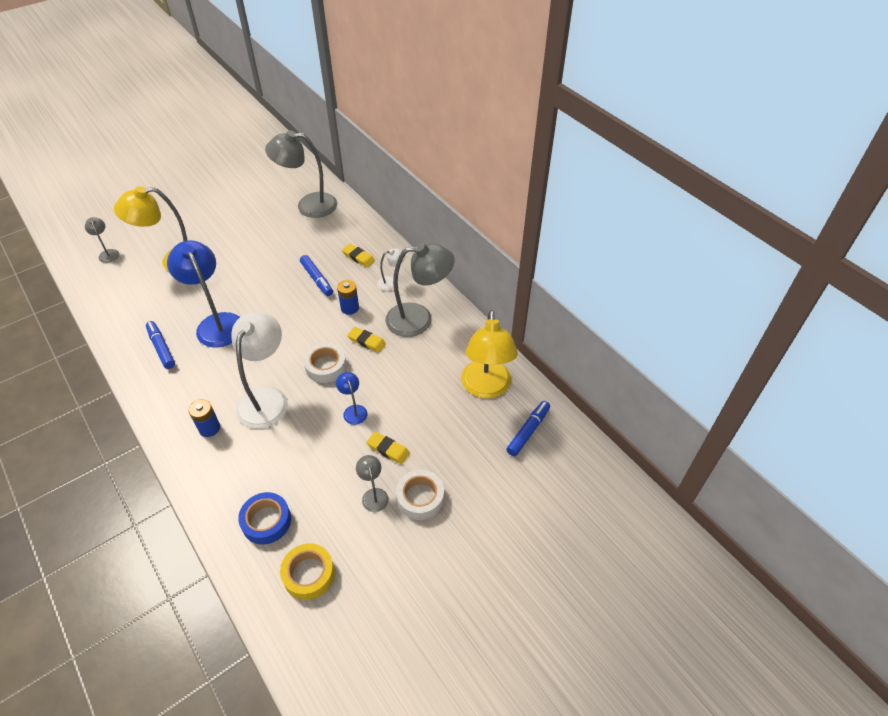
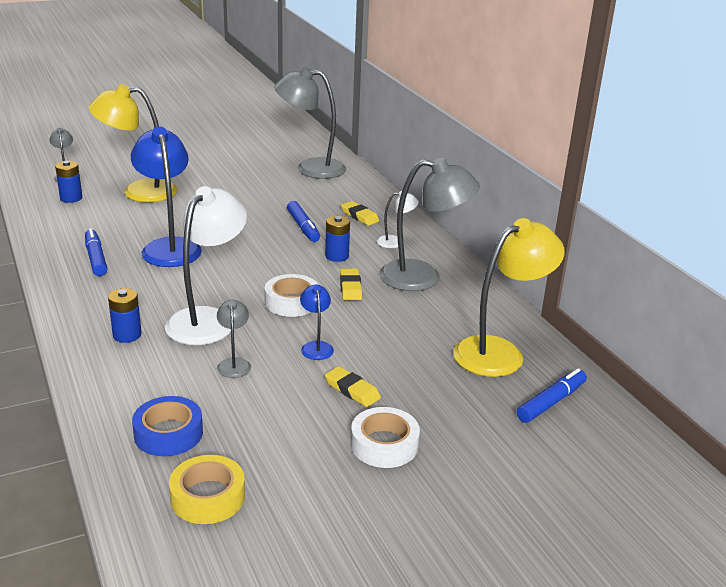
camera: 10 degrees right, 20 degrees down
(120, 280) = (71, 198): none -> blue battery
(367, 341) = (350, 287): yellow eraser -> yellow eraser turned 45 degrees clockwise
(374, 495) = (321, 431): grey lamp -> grey lamp (234, 363)
(486, 388) = (500, 352): yellow lamp -> yellow lamp turned 135 degrees counterclockwise

